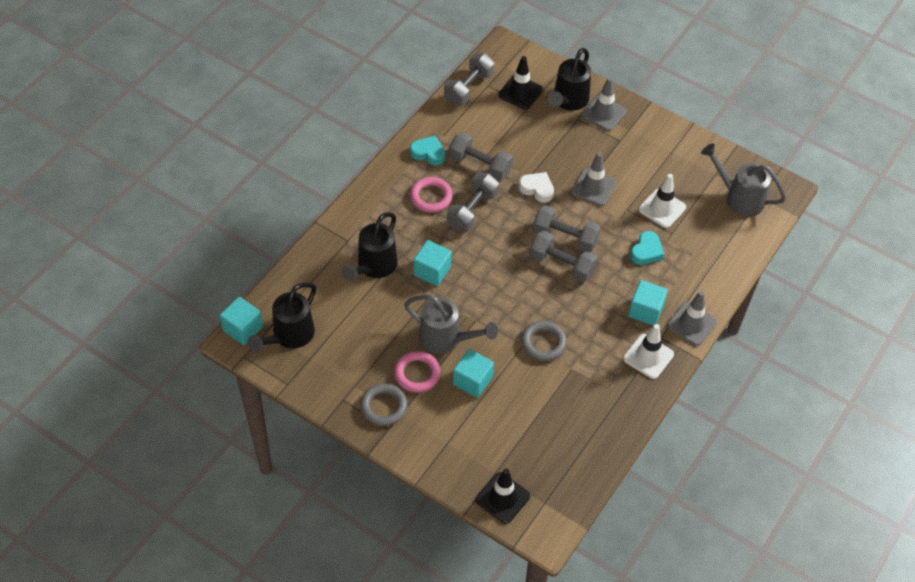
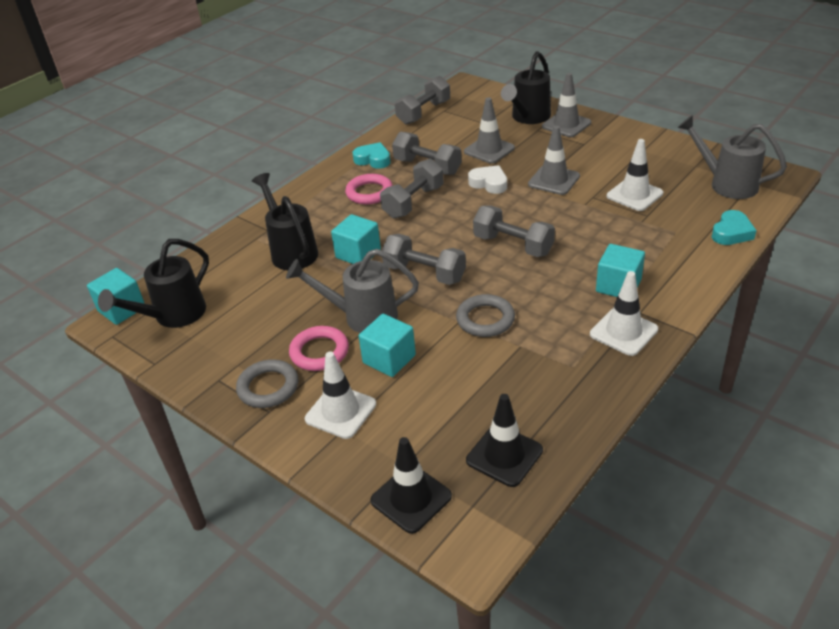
camera: 10 degrees right, 15 degrees down
(374, 266) = (291, 251): black watering can -> black watering can turned 120 degrees clockwise
(443, 428) = (340, 412): none -> white traffic cone
(446, 339) = (362, 316): grey watering can -> grey watering can turned 150 degrees clockwise
(520, 92) = (477, 113): black traffic cone -> black traffic cone (504, 455)
(565, 237) = (518, 221): grey dumbbell -> grey dumbbell (424, 273)
(646, 251) = (617, 231): turquoise heart -> turquoise heart (731, 233)
(691, 324) = (679, 298): grey traffic cone -> grey traffic cone (489, 150)

